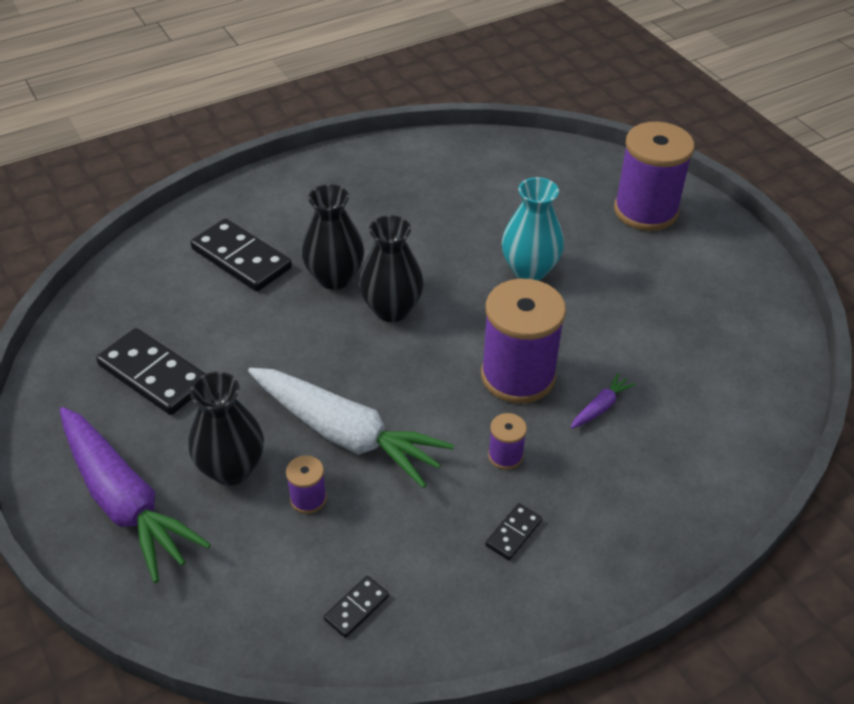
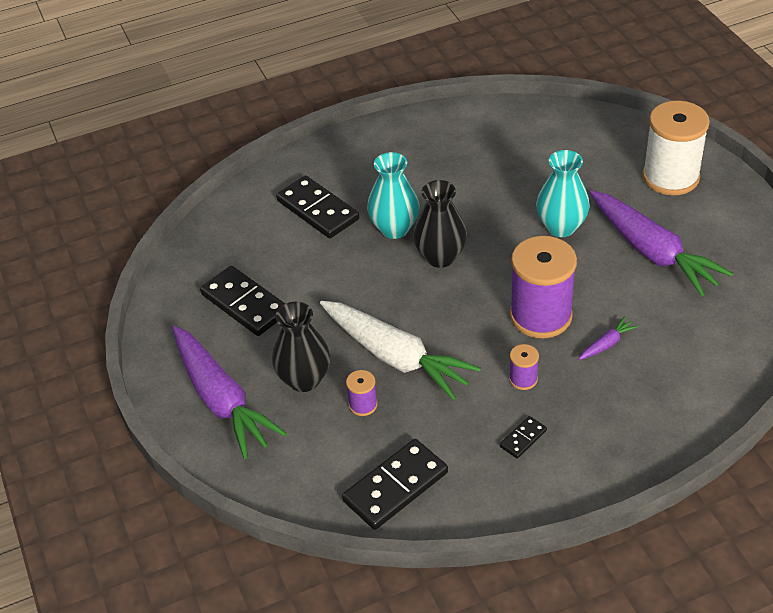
camera: 10 degrees right, 0 degrees up
(334, 277) = (394, 228): black vase -> turquoise vase
(356, 608) = (395, 486): black domino -> black domino, size x2.07
(638, 296) = (653, 252): none -> purple carrot
(645, 211) = (670, 177): purple spool -> white spool

